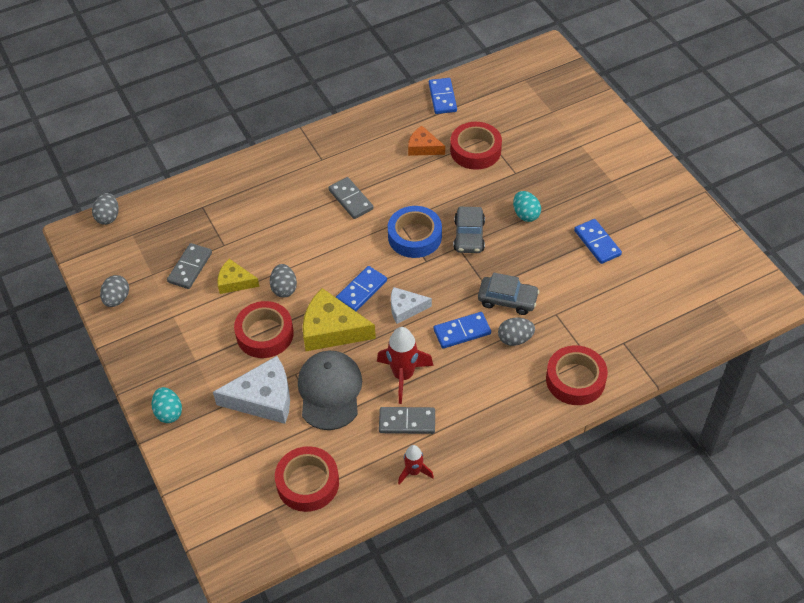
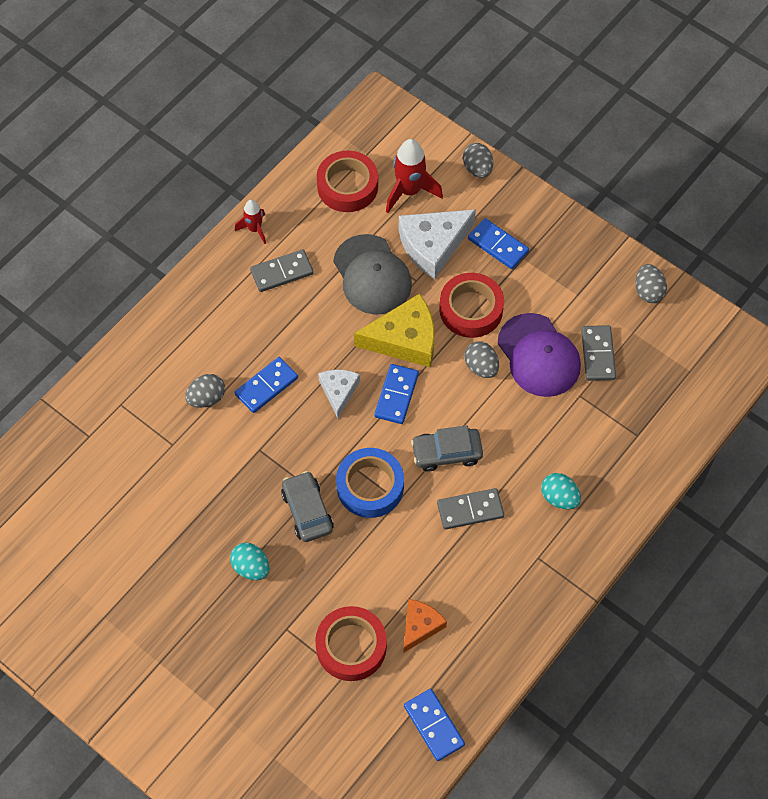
camera: 155 degrees right, 10 degrees up
(108, 217) = (733, 382): grey egg -> grey egg (477, 169)
(169, 412) = (514, 201): turquoise egg -> turquoise egg (559, 498)
(235, 282) = (539, 355): yellow cheese -> purple cap
(351, 199) = (470, 510): grey domino -> grey domino turned 45 degrees counterclockwise
(403, 376) = (306, 316): red rocket -> red rocket (409, 191)
(405, 308) = (339, 391): white cheese -> white cheese turned 60 degrees counterclockwise
(423, 147) = (420, 626): orange cheese -> orange cheese turned 60 degrees counterclockwise
(507, 300) = (231, 442): grey car -> grey car (446, 453)
(575, 379) = (128, 375): red tape -> none
(597, 243) = (152, 557): blue domino -> blue domino (498, 245)

